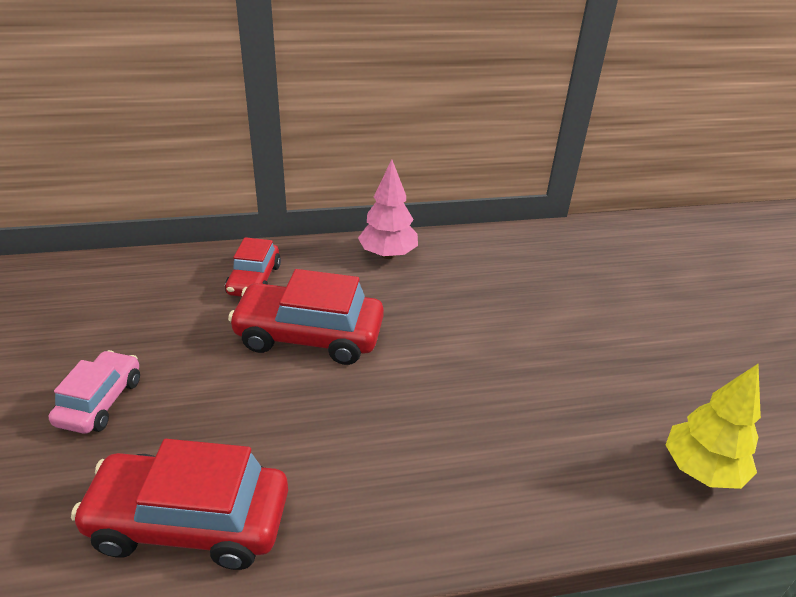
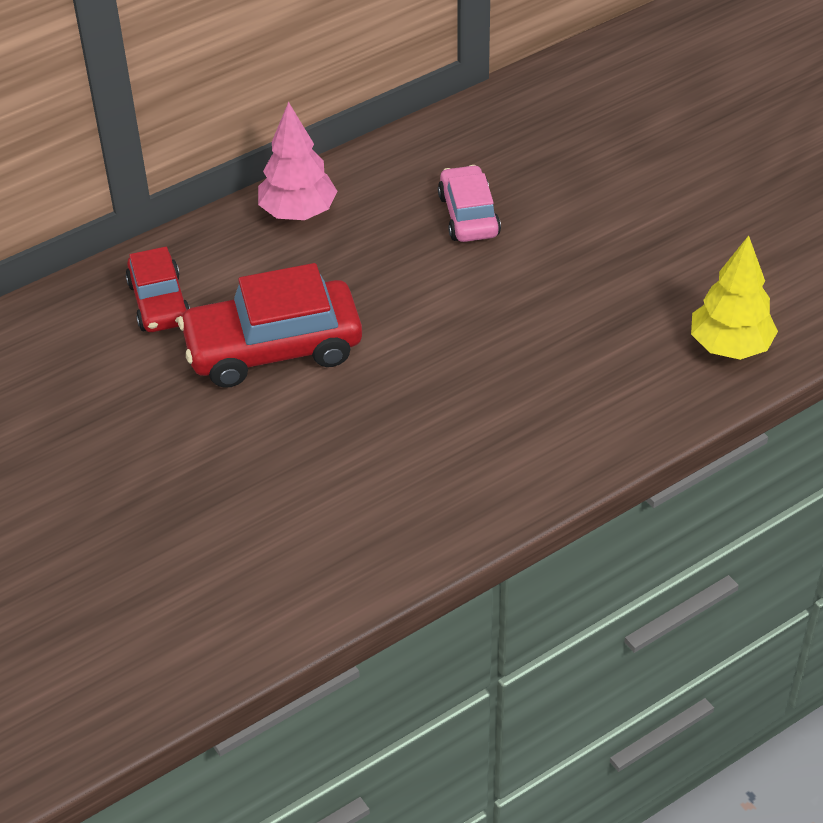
camera: 20 degrees left, 10 degrees up
(100, 401) = (103, 497): pink car -> pink car (468, 215)
(190, 521) = (287, 563): red car -> none

